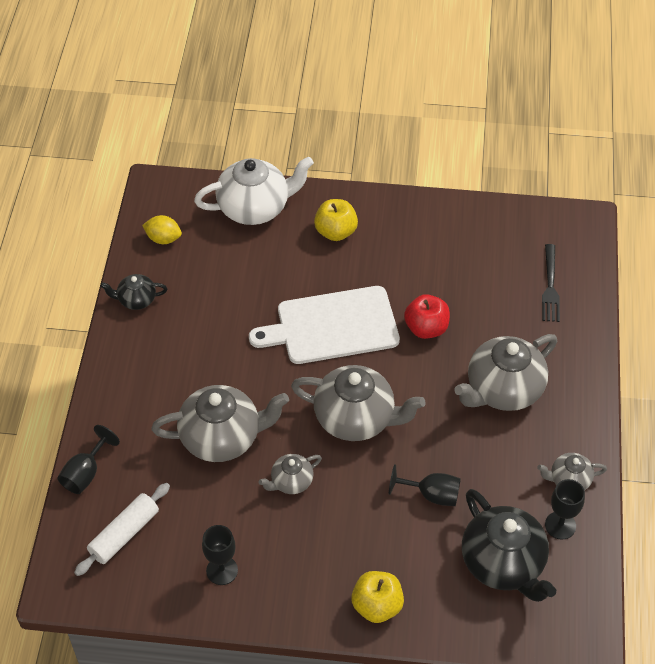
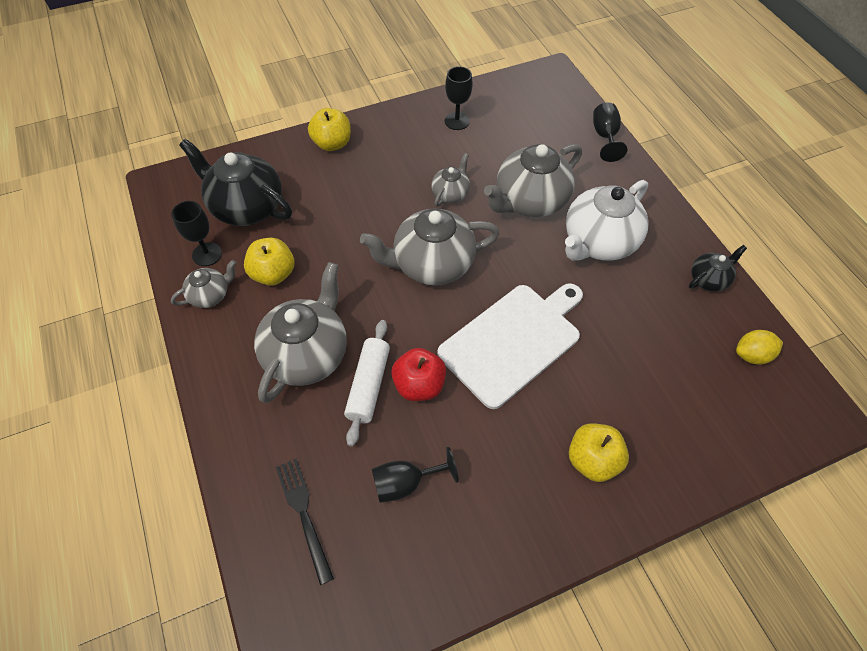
camera: 150 degrees right, 5 degrees up
(124, 534) = (541, 114): white rolling pin -> white rolling pin (368, 385)
(255, 207) = (702, 445): white teapot -> white teapot (598, 242)
(431, 495) = (330, 231): black goblet -> black goblet (405, 483)
(504, 475) = (273, 274): none -> yellow apple

